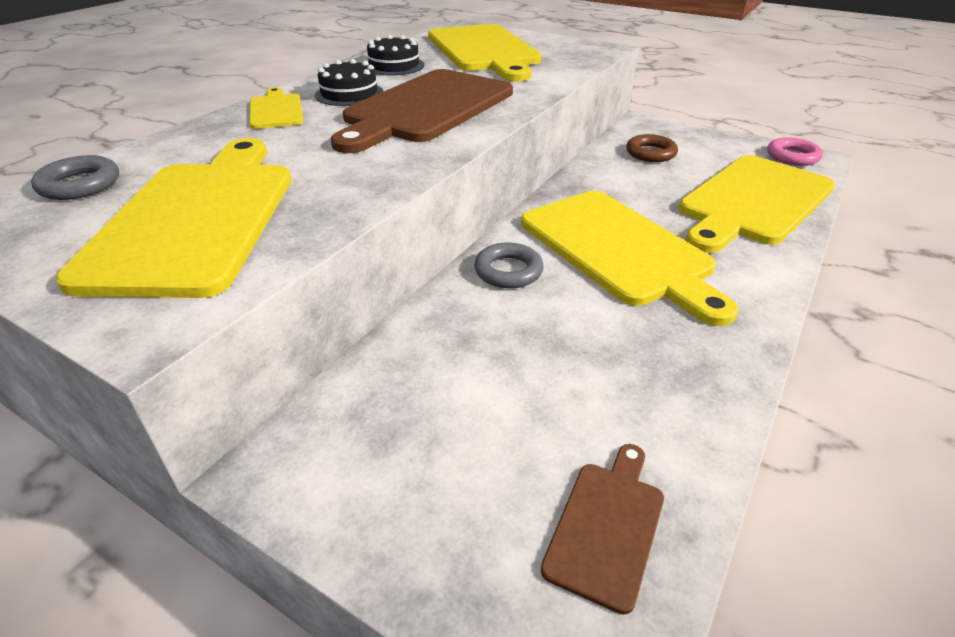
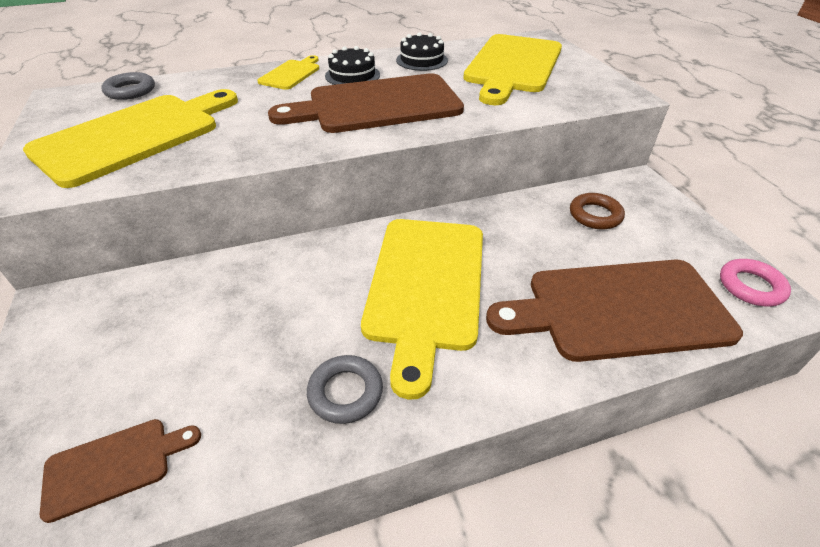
camera: 40 degrees right, 5 degrees up
(508, 271) = (327, 259): grey ring -> grey ring (345, 392)
(753, 202) = (618, 309): yellow cutting board -> brown cutting board

